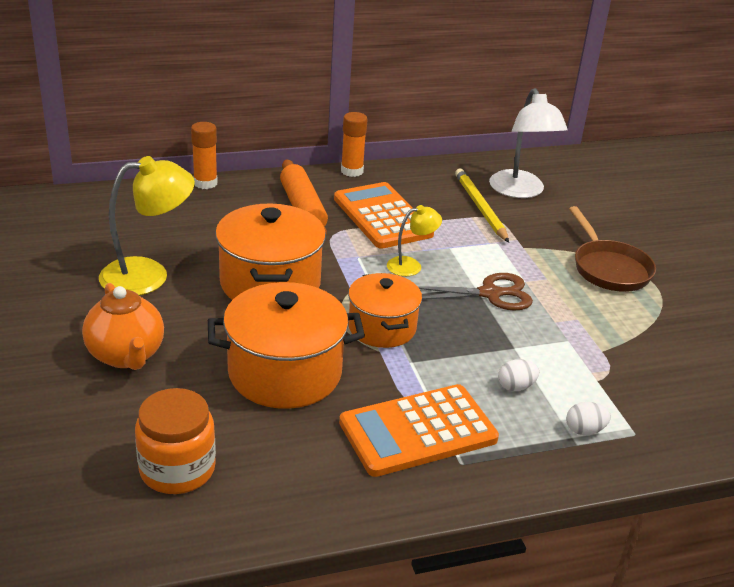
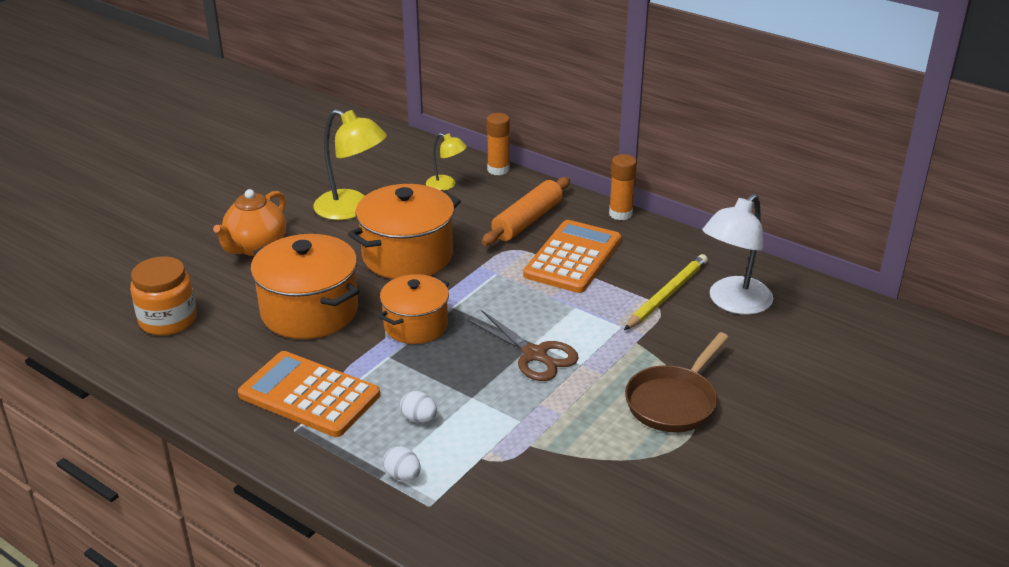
camera: 55 degrees right, 0 degrees up
(411, 265) = (520, 301): yellow lamp -> yellow lamp (446, 185)

